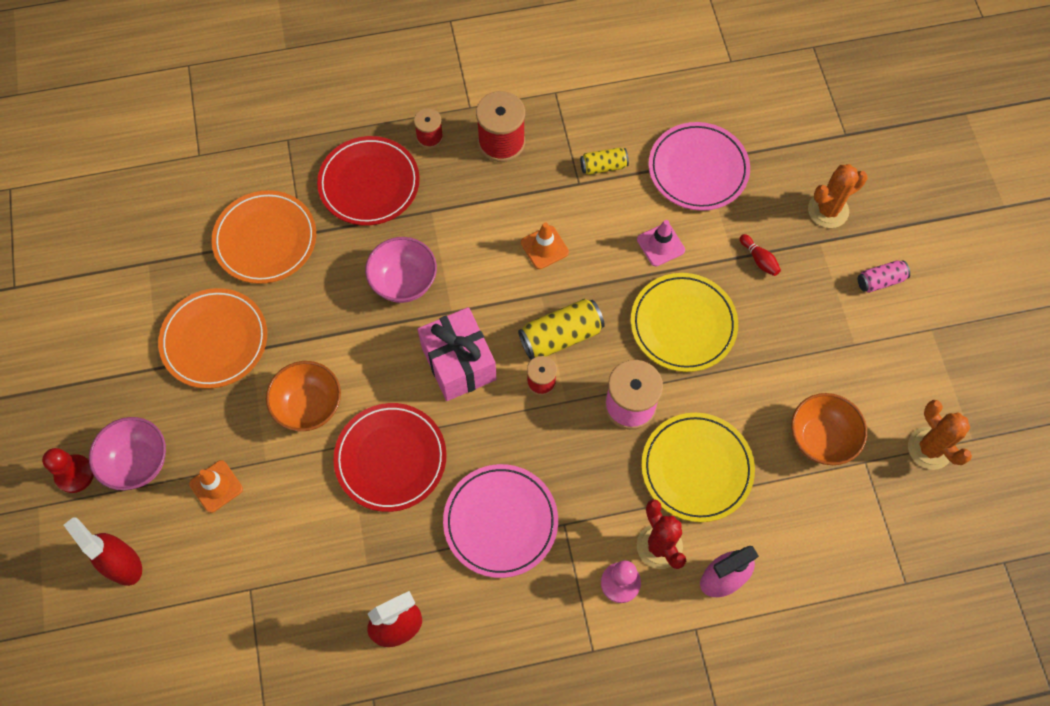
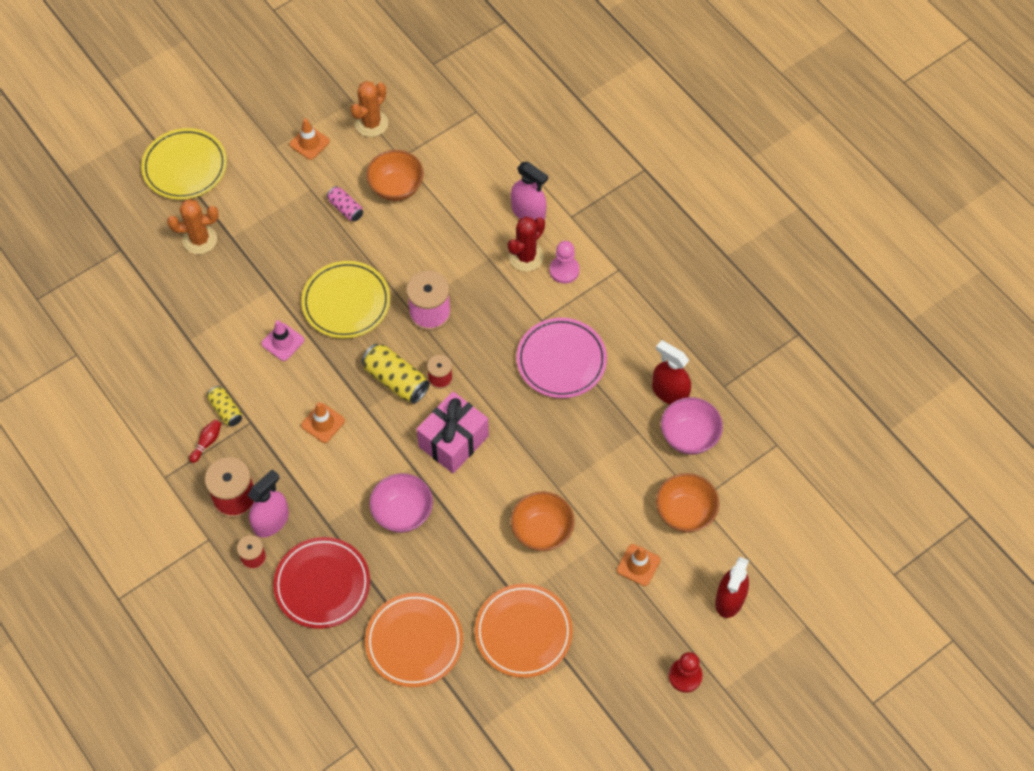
camera: 115 degrees left, 5 degrees down
(138, 462) = (651, 633): pink bowl -> pink bowl (689, 436)
(244, 567) = (685, 513): none -> orange bowl
(390, 458) = (553, 453): red plate -> none
(459, 164) = (271, 521): none -> pink spray bottle
(696, 468) = (457, 254): yellow plate -> yellow plate (185, 167)
(698, 169) = (199, 341): pink plate -> none
(759, 259) = (265, 271): red bowling pin -> red bowling pin (207, 442)
(828, 210) = (199, 239): orange cactus -> orange cactus turned 45 degrees counterclockwise
(880, 281) = (248, 188): pink can -> pink can (345, 209)
(924, 367) = (309, 143): none -> orange traffic cone

